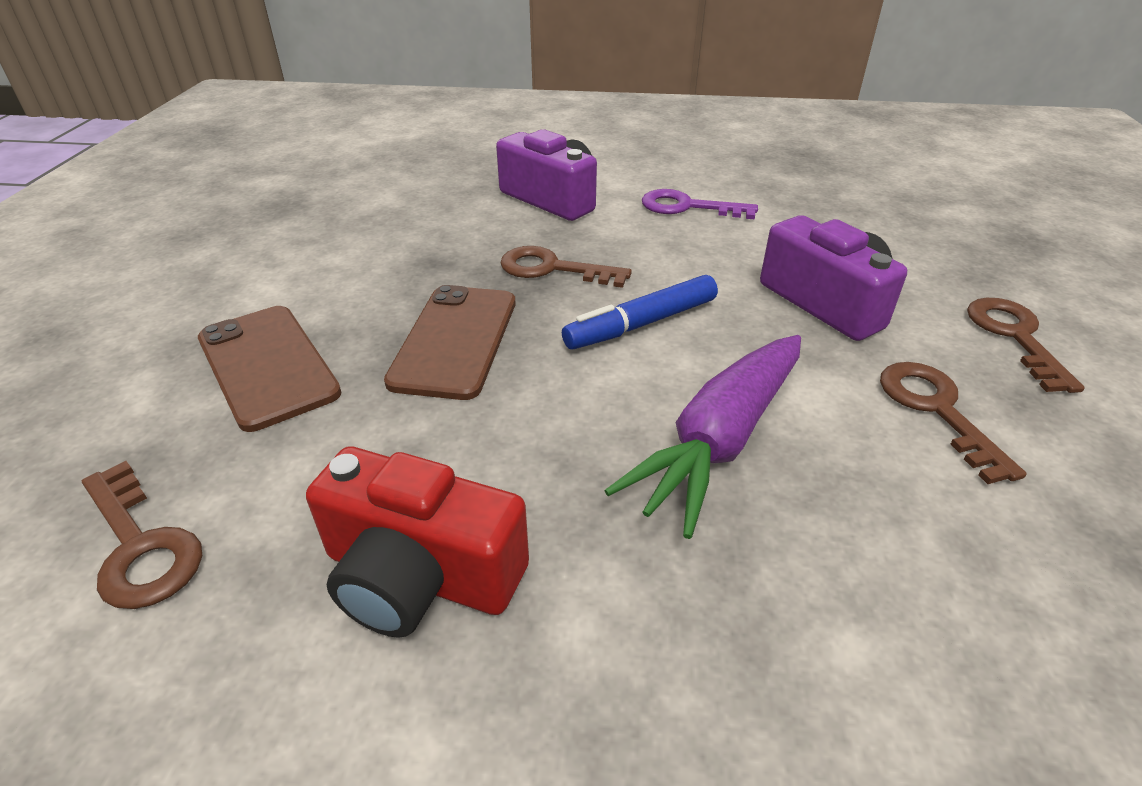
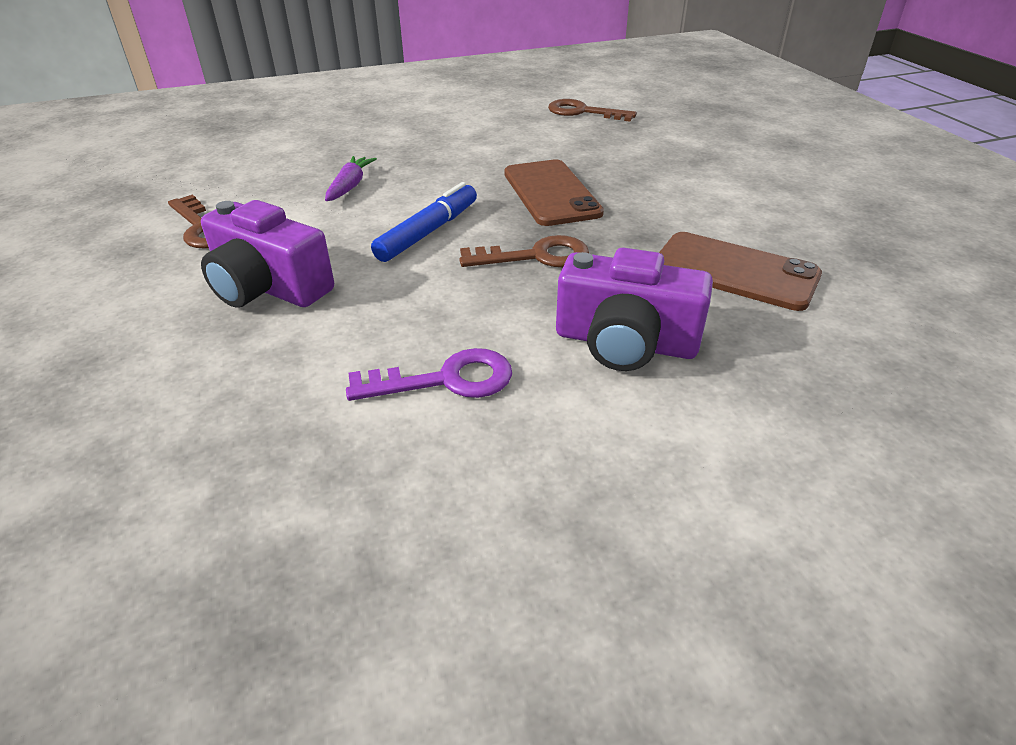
camera: 155 degrees right, 0 degrees up
(267, 365) = (641, 159): brown phone -> brown phone (735, 271)
(420, 575) = (466, 127): red camera -> none
(720, 440) = (350, 186): purple carrot -> purple carrot, size x0.52
(1014, 336) = (97, 297): brown key -> none

